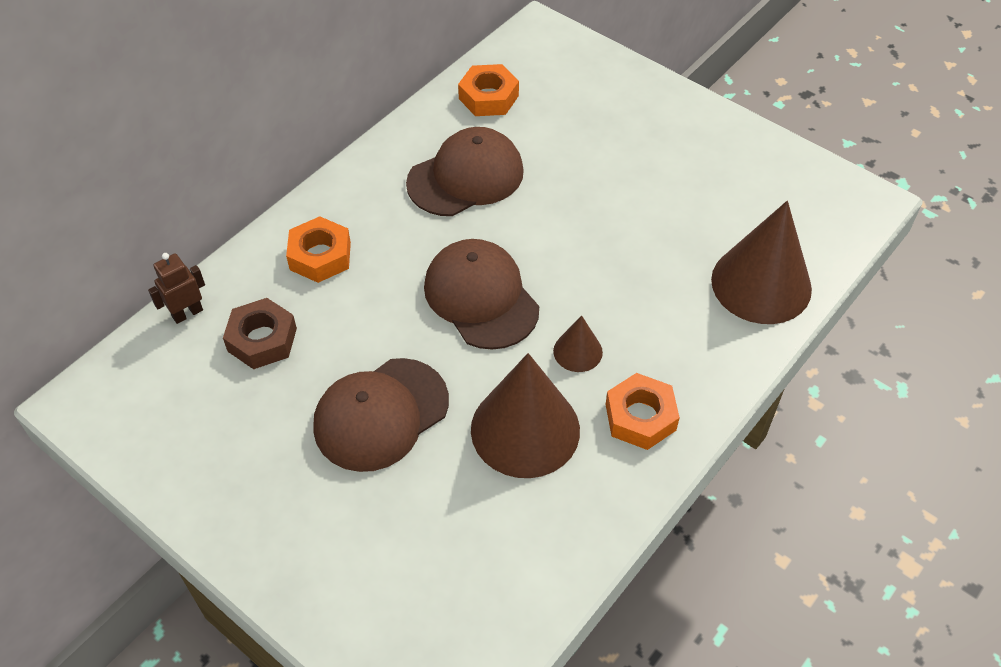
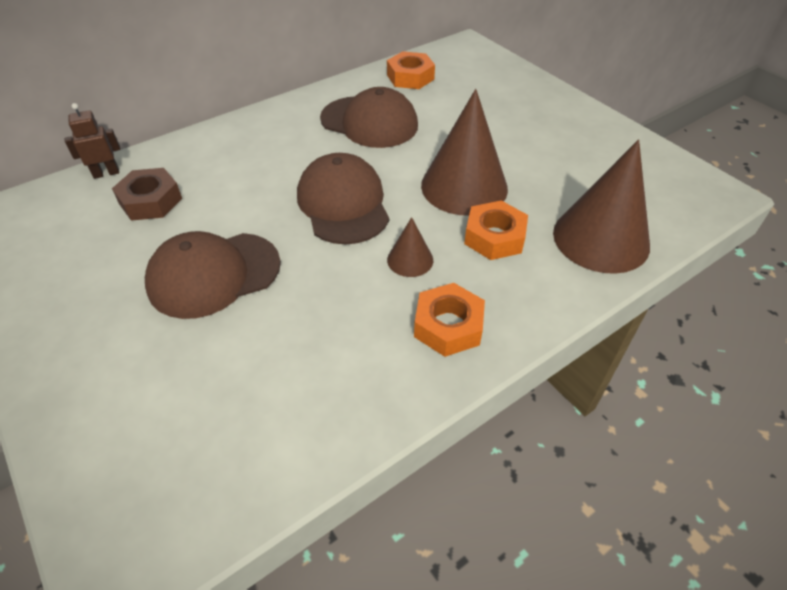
camera: 15 degrees right, 5 degrees down
(320, 256) = (229, 154): orange nut -> orange nut (494, 237)
(466, 177) = (369, 122): brown cap -> brown cap turned 45 degrees clockwise
(525, 429) = (334, 313): brown cone -> brown cone (464, 186)

